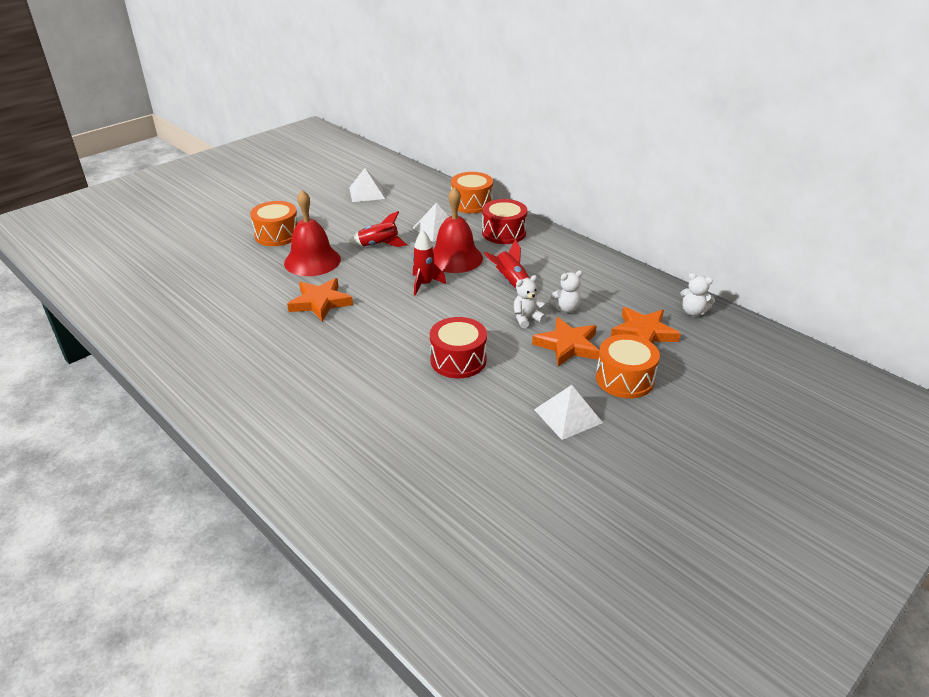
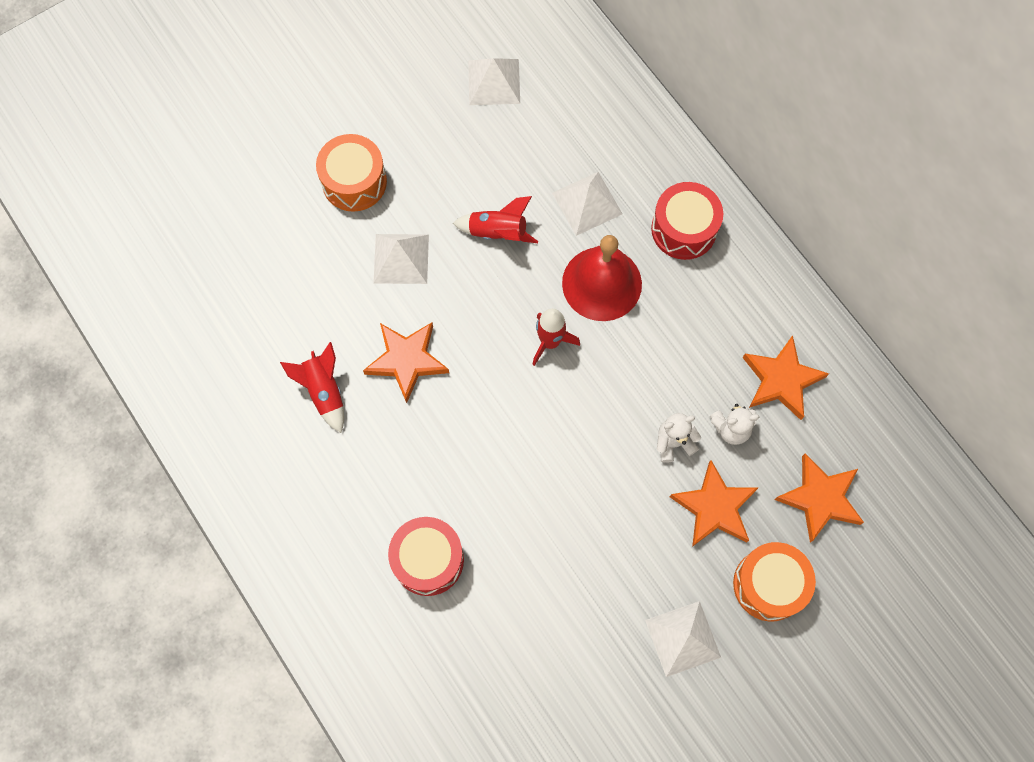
camera: 10 degrees right, 35 degrees up
(312, 261) = (401, 258): red bell -> white pyramid
(458, 360) = (570, 512): red drum -> red drum (428, 560)
(471, 203) = (650, 138): orange drum -> none
(511, 282) = (670, 356): red rocket -> red rocket (324, 391)
(592, 284) = (781, 380): none -> orange star
(693, 312) = (901, 465): white teddy bear -> none

